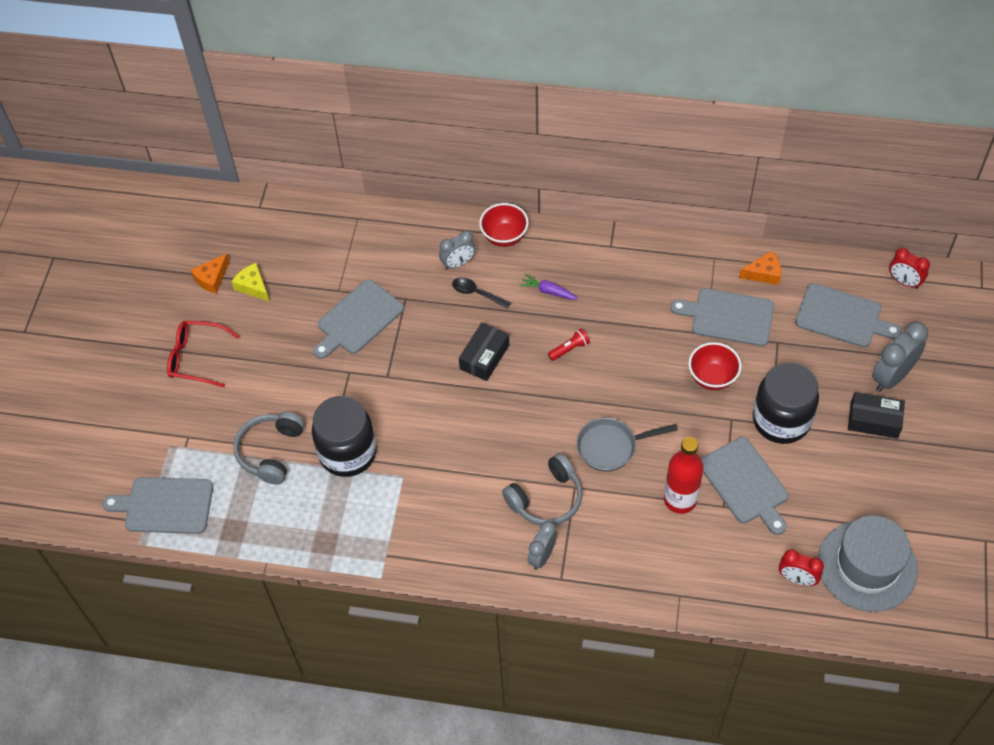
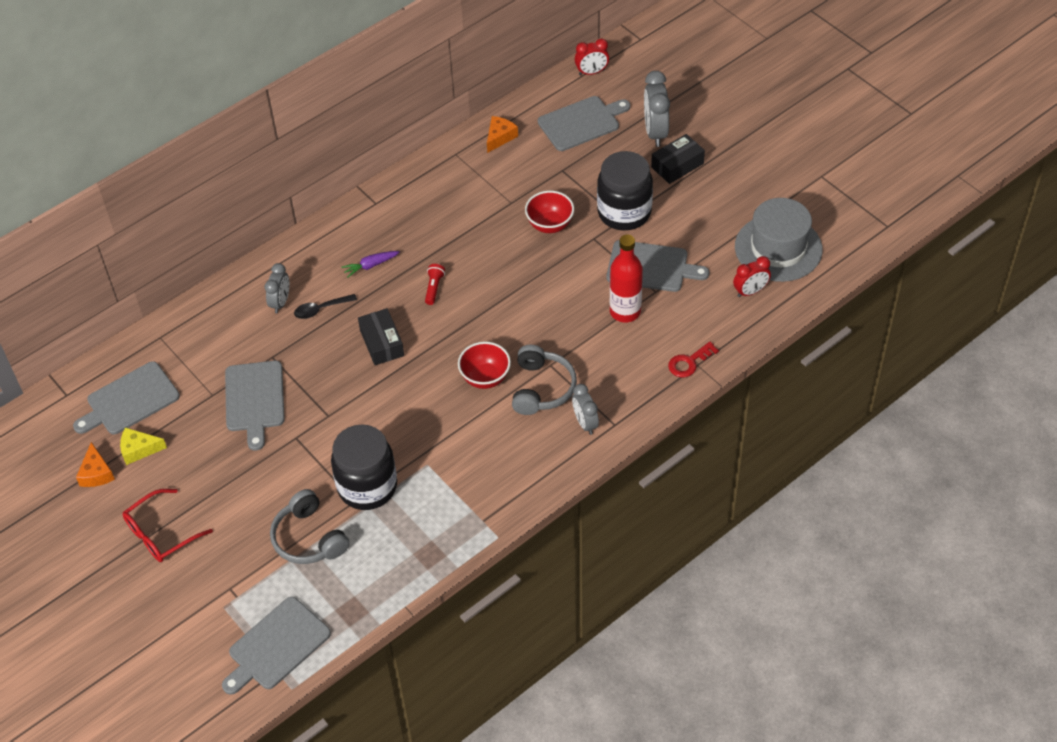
camera: 50 degrees left, 5 degrees down
(504, 237) = (291, 258): red bowl -> red bowl (485, 378)
(611, 447) = (541, 321): grey pan -> none
(676, 587) = (689, 362): none -> red key
(728, 317) = (512, 181): grey cutting board -> grey cutting board (130, 400)

